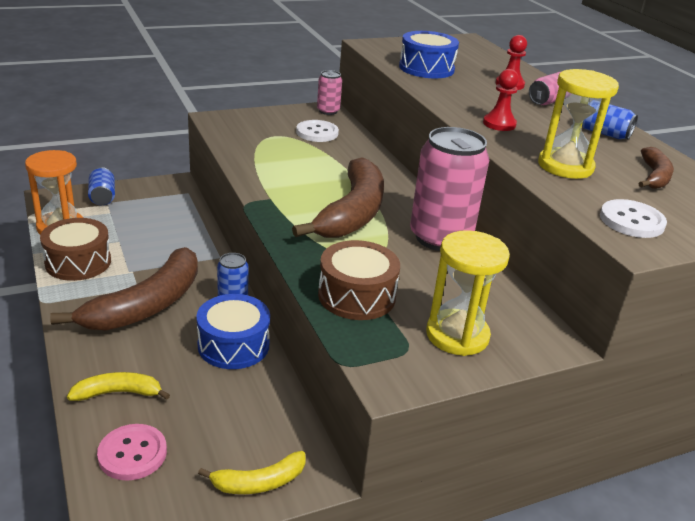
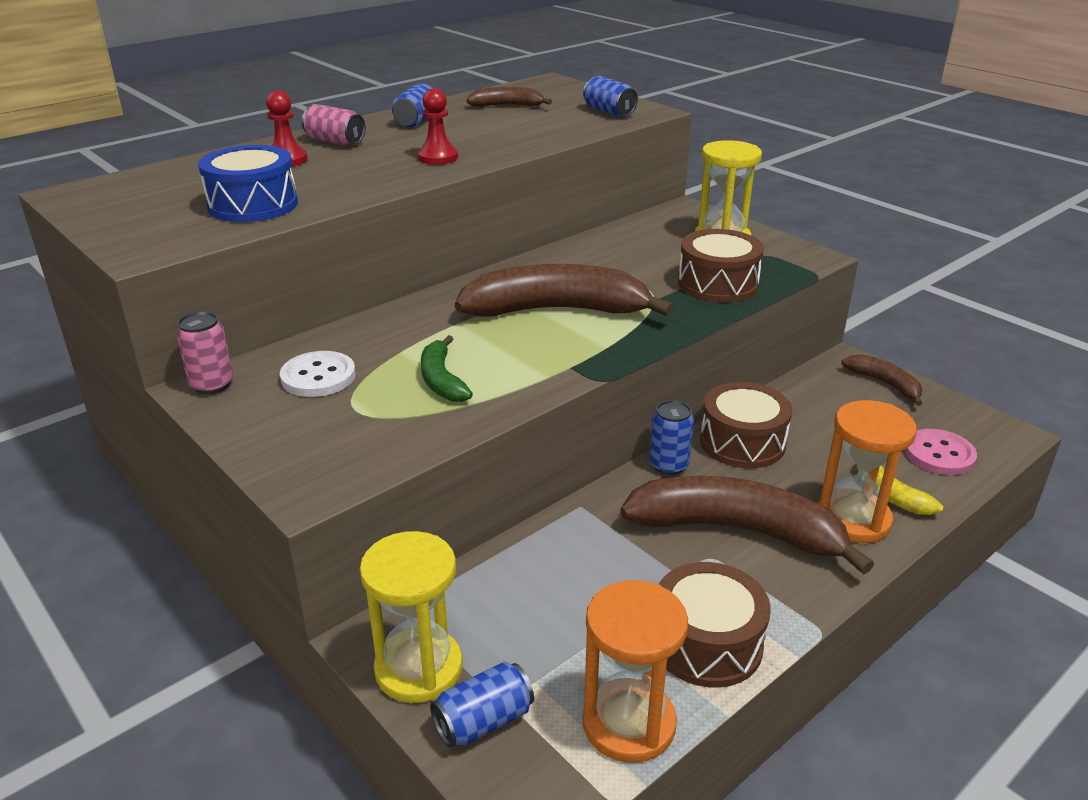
camera: 105 degrees left, 0 degrees up
(109, 359) = (853, 519): none -> orange hourglass
(233, 345) = (742, 442): blue drum -> brown drum
(259, 482) = (885, 383): yellow banana -> brown banana
(287, 160) = (441, 380): none -> green banana
(440, 238) = (565, 260): pink can -> none
(565, 166) = (523, 131): yellow hourglass -> yellow hourglass (419, 668)
(631, 221) = (609, 112): white button -> blue can

